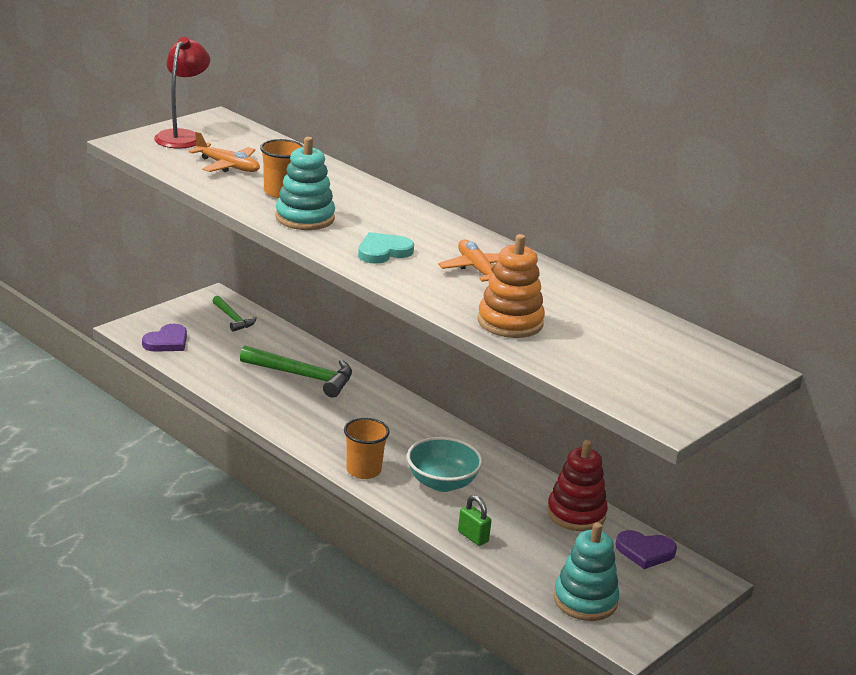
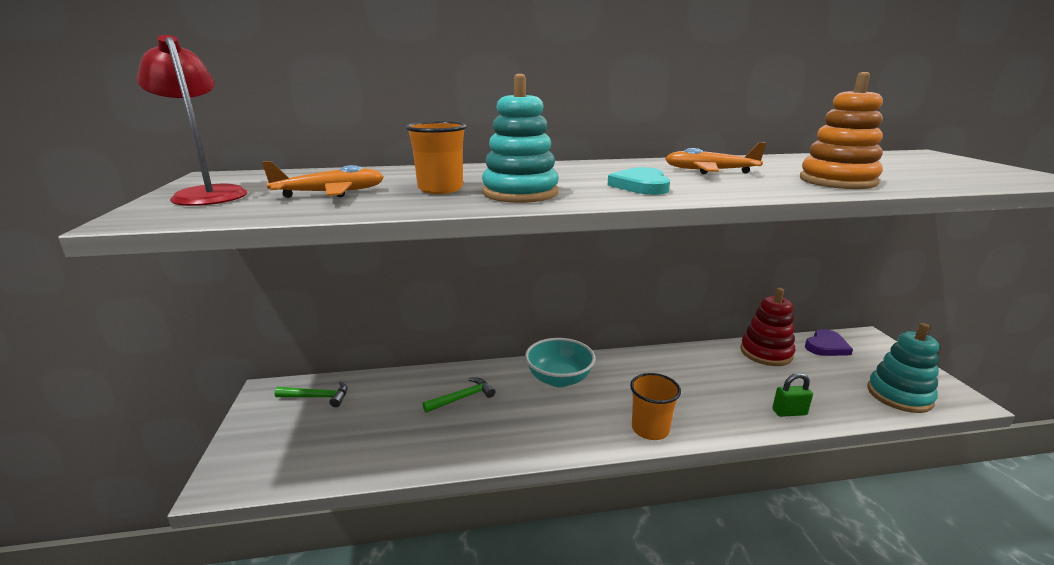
camera: 50 degrees left, 5 degrees down
(167, 342) = (290, 462): purple heart -> none
(303, 376) = (462, 398): green hammer -> green hammer, size x0.57
(442, 483) = (694, 394): turquoise bowl -> turquoise bowl (559, 379)

